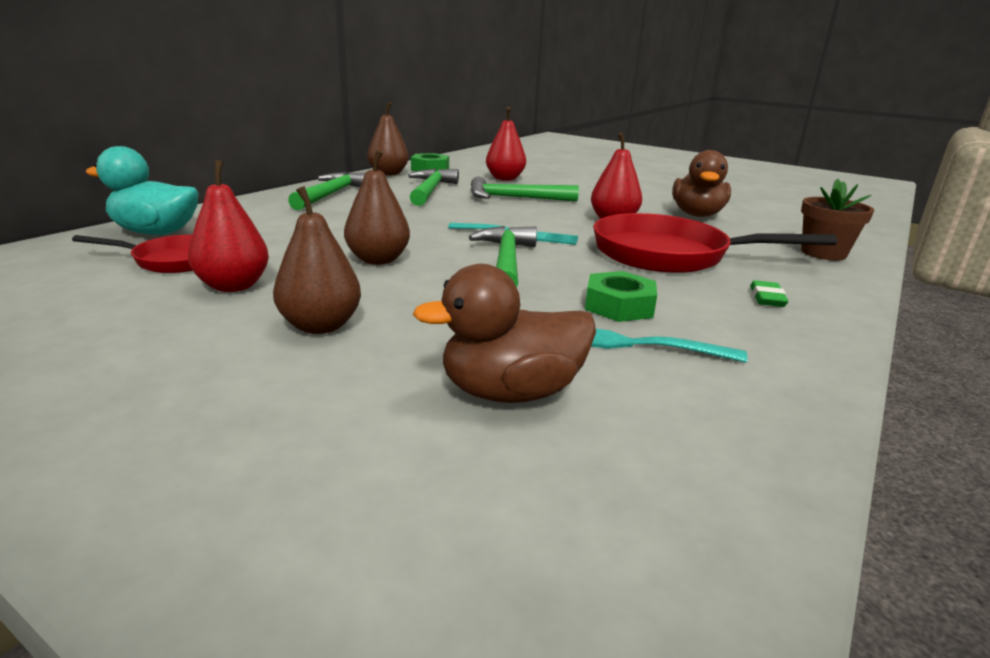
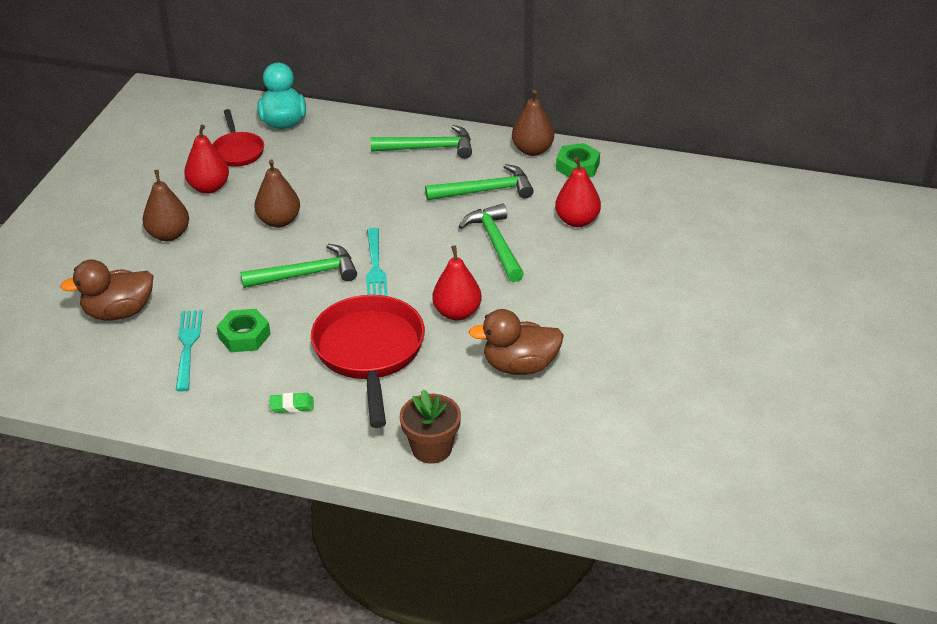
camera: 75 degrees right, 15 degrees up
(511, 392) = (119, 312): brown duck -> brown duck turned 75 degrees counterclockwise

